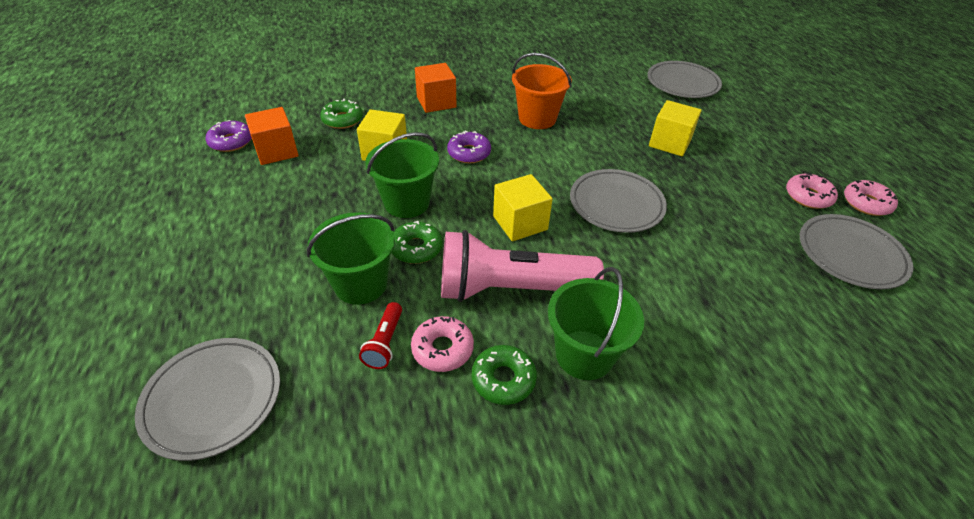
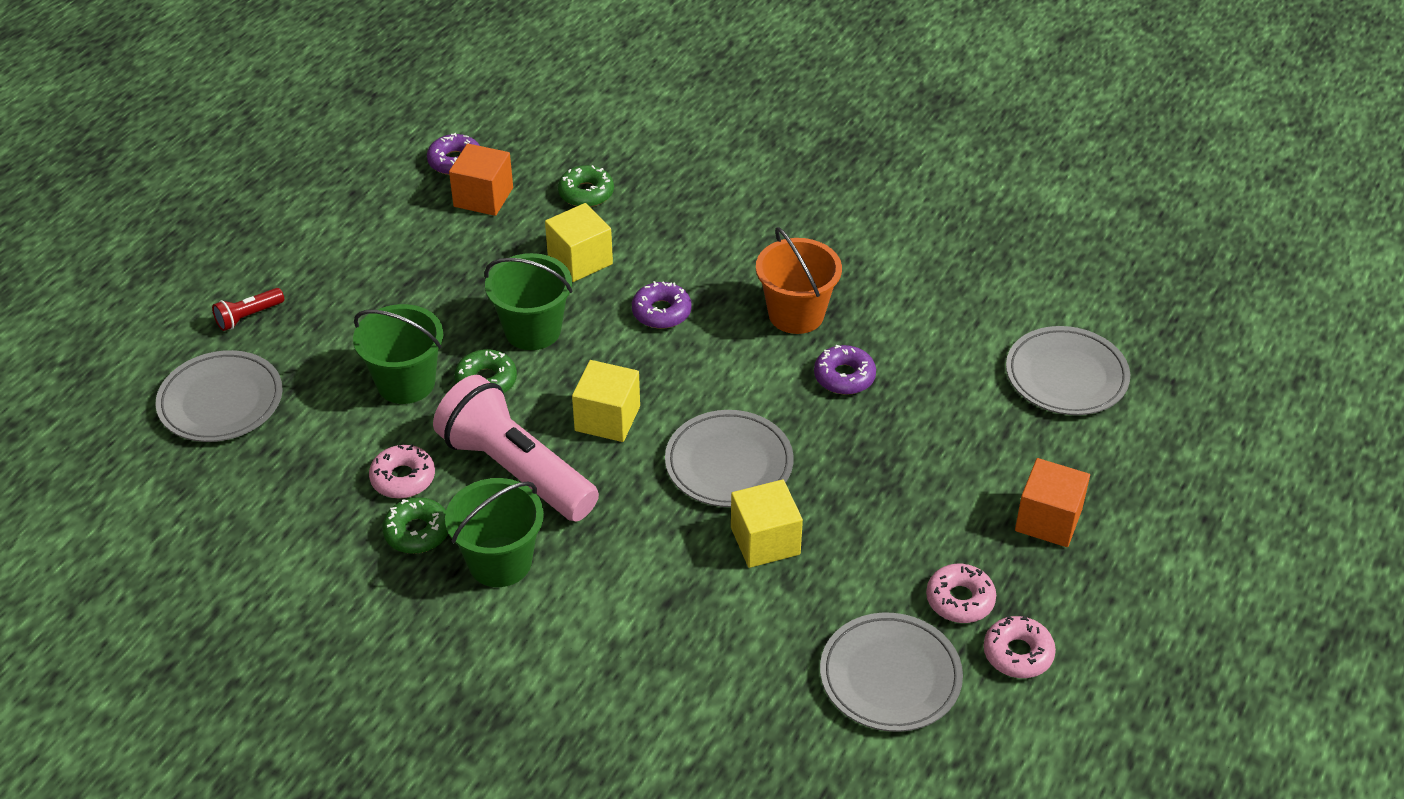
camera: 45 degrees right, 0 degrees up
(385, 343) = (369, 443): red flashlight -> red flashlight (248, 317)
(436, 102) = (712, 225): orange cube -> orange cube (1048, 520)
(601, 132) = (844, 377): none -> purple donut
(669, 143) = (905, 439): yellow cube -> yellow cube (765, 541)

